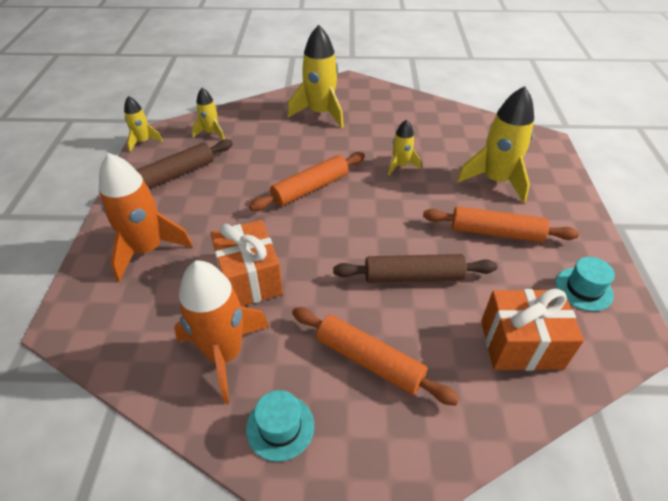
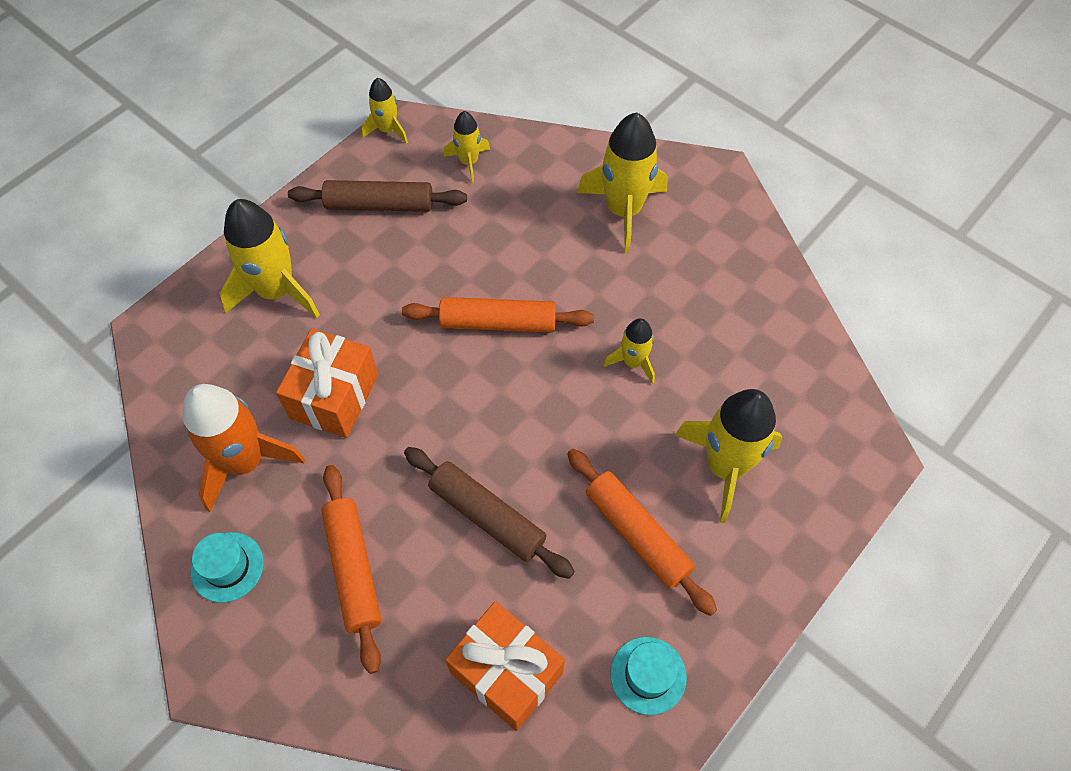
camera: 40 degrees right, 15 degrees up
(147, 249) = (276, 291): orange rocket -> yellow rocket

